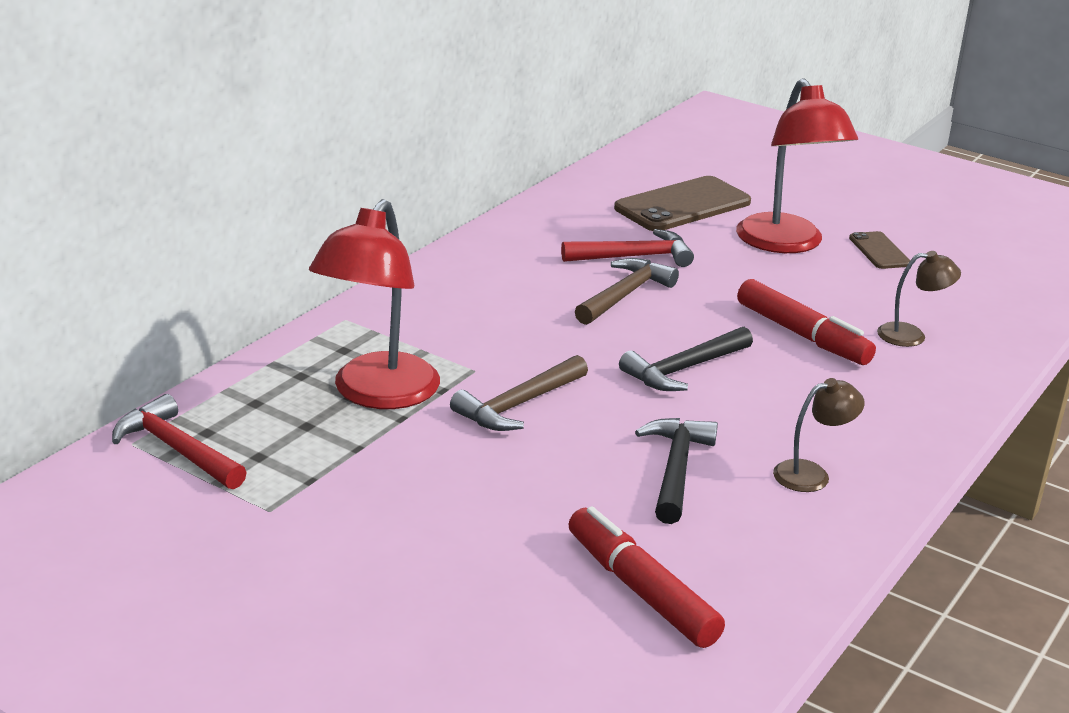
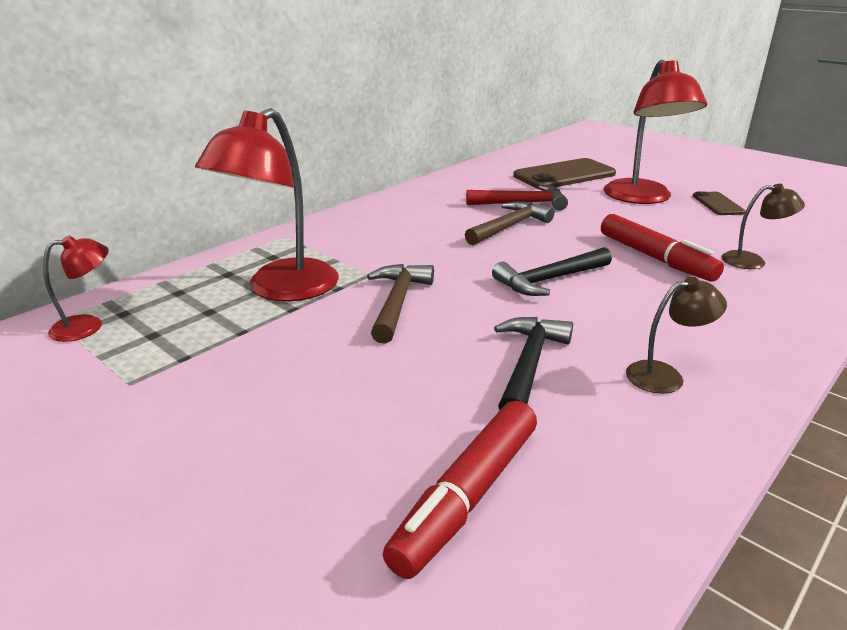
camera: 10 degrees right, 0 degrees up
(177, 449) = (88, 326): red hammer -> red lamp
(518, 405) = (397, 302): brown hammer -> brown hammer turned 135 degrees clockwise
(641, 590) = (467, 496): red marker -> red marker turned 120 degrees counterclockwise

